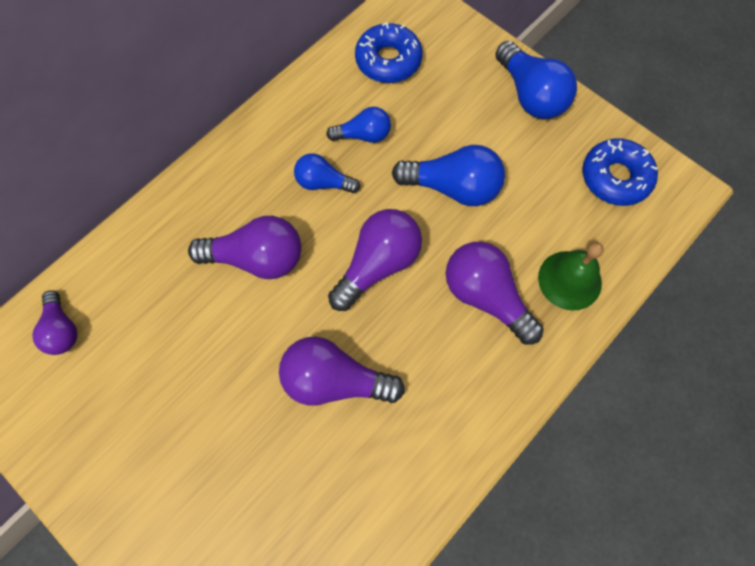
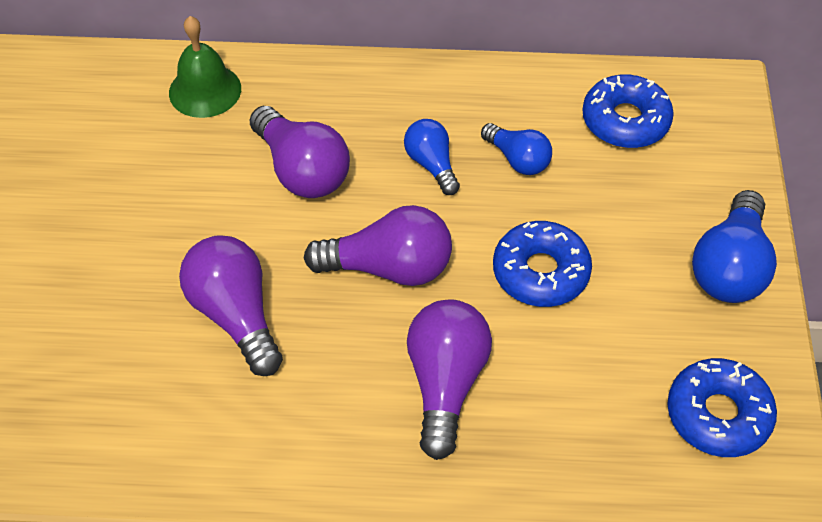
camera: 50 degrees right, 15 degrees down
(62, 330) = (107, 88): purple light bulb -> none
(453, 187) = (540, 272): blue light bulb -> blue donut
(569, 280) = (543, 450): green bell -> green bell (205, 90)

